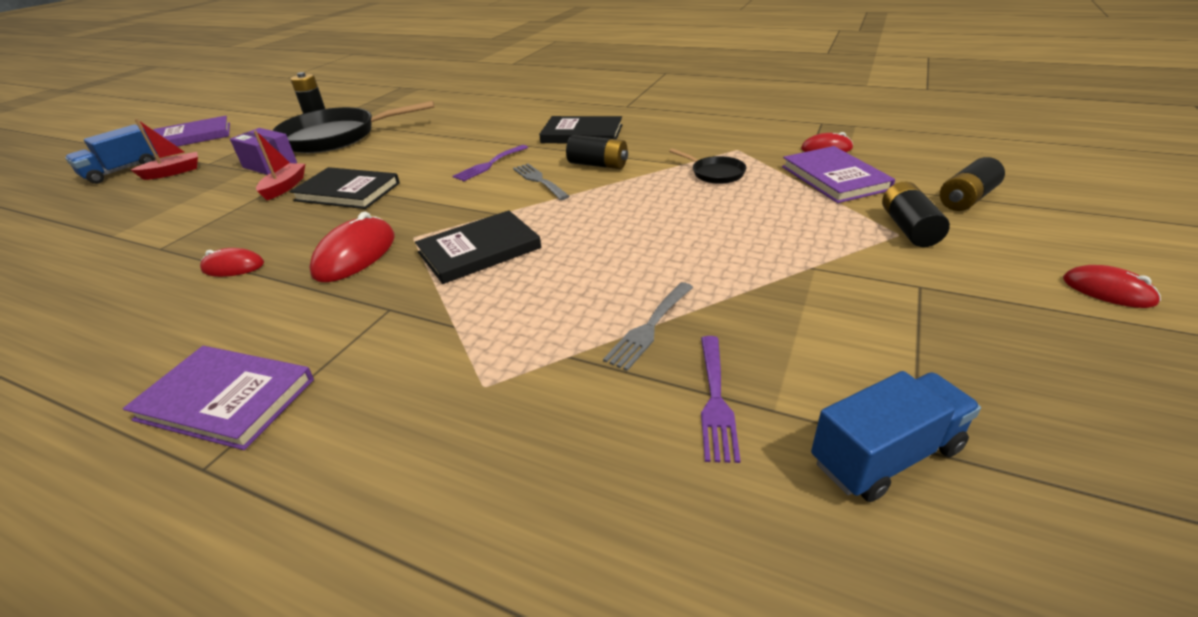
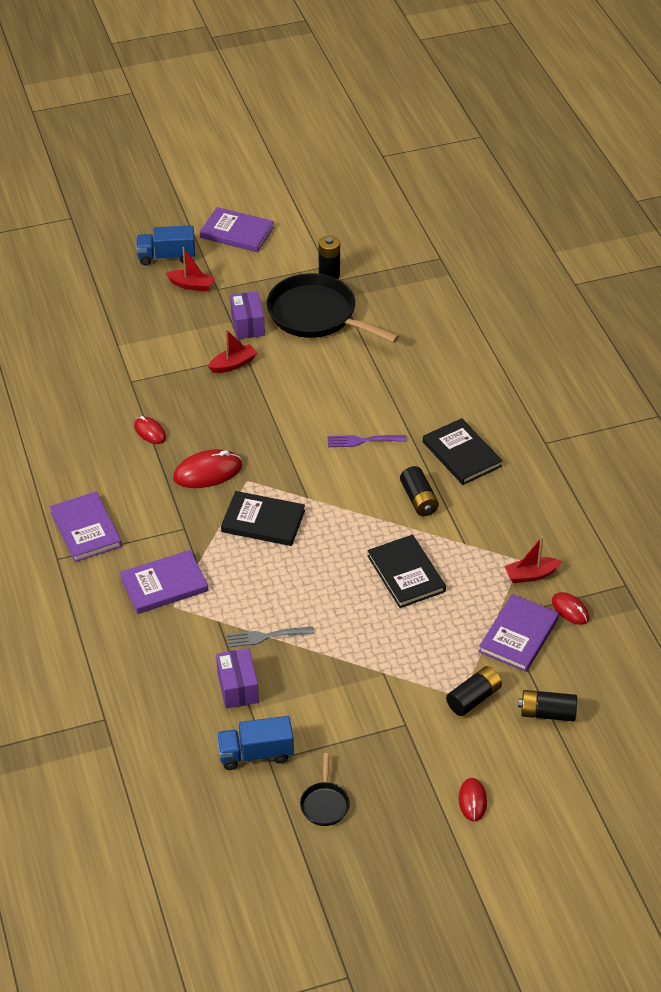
camera: 45 degrees right, 10 degrees up
(347, 192) = (259, 402): black book -> black book (406, 574)
(437, 374) = (164, 584): none -> purple book
(539, 180) = (366, 485): grey fork -> none
(715, 173) = (466, 569): black pan -> black pan (325, 803)
(716, 401) = (238, 687): purple fork -> purple box
(761, 150) = (531, 575): none -> red boat
(886, 455) = (255, 754): blue truck -> blue truck turned 150 degrees clockwise

